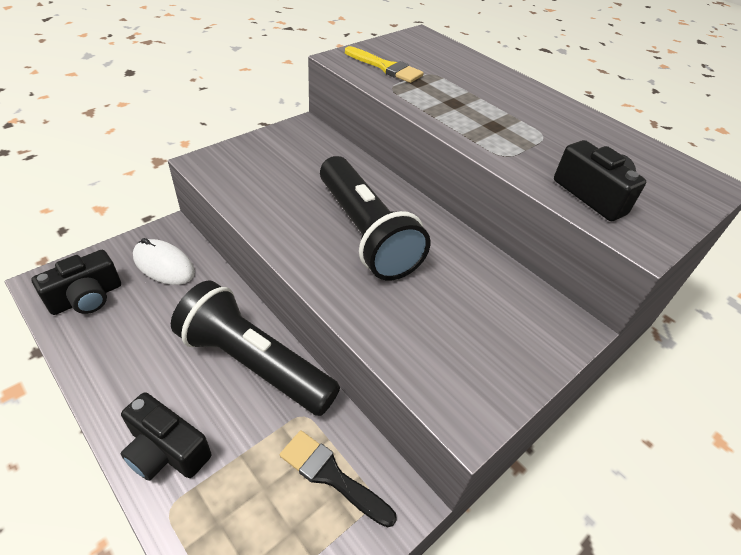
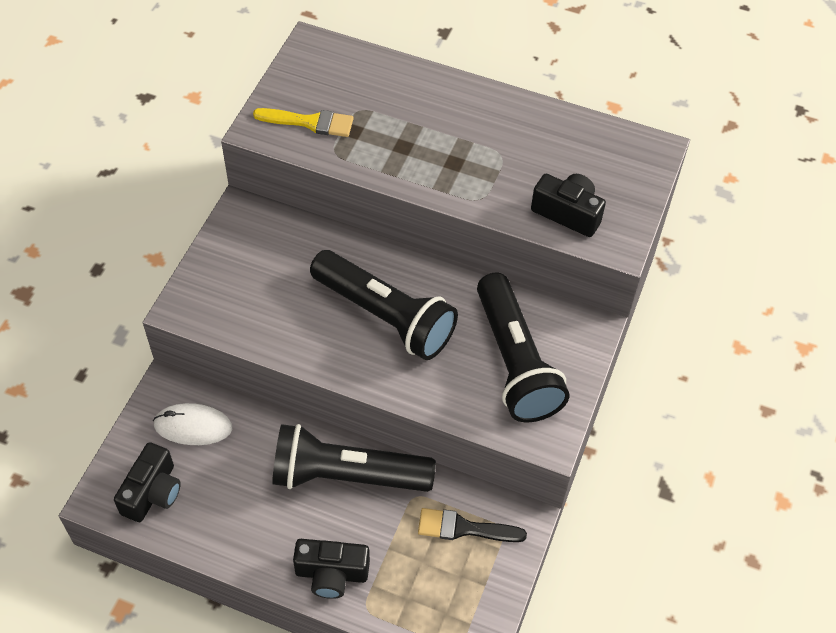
camera: 25 degrees left, 10 degrees up
(470, 322) = (515, 362): none -> black flashlight

